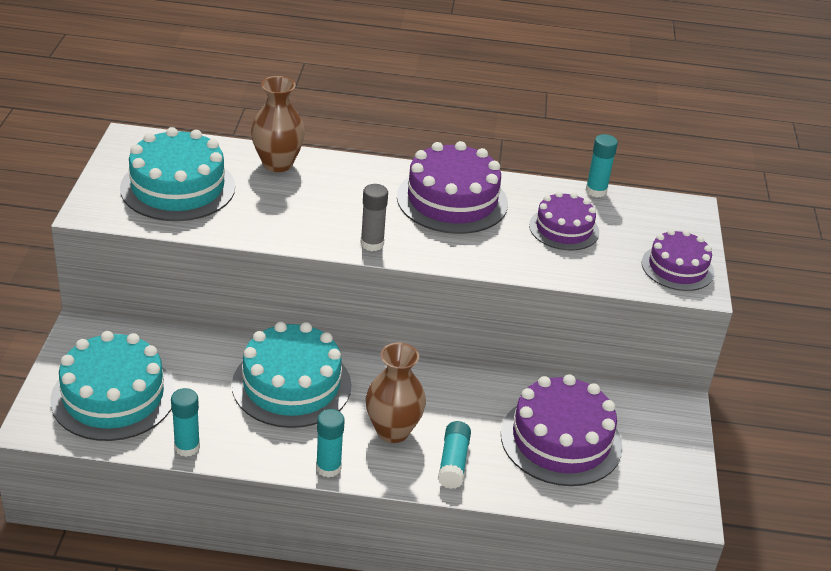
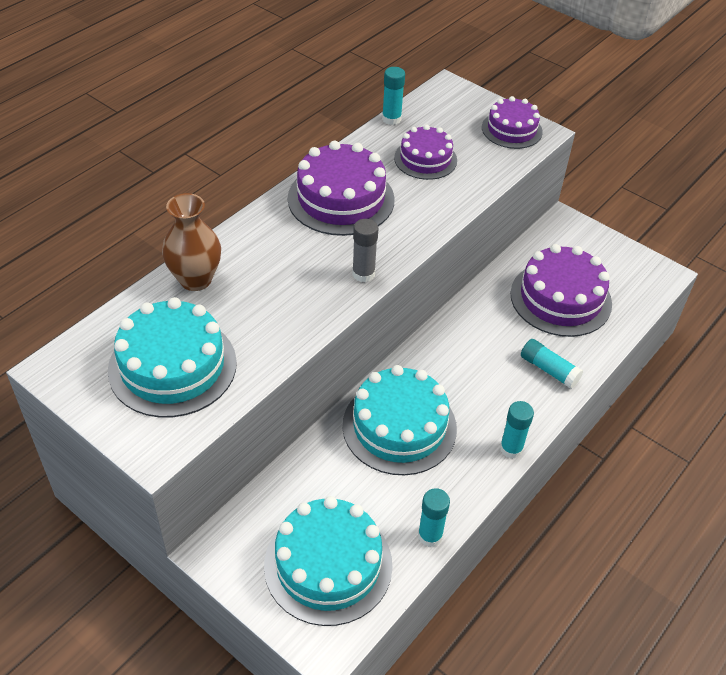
camera: 55 degrees left, 10 degrees up
(393, 431) = (494, 388): brown vase -> none

